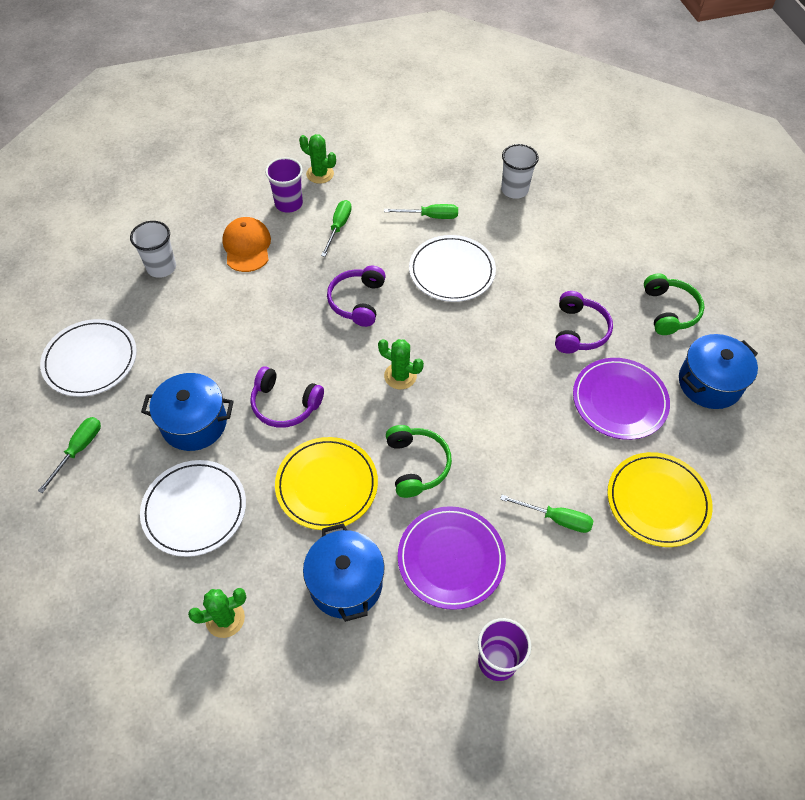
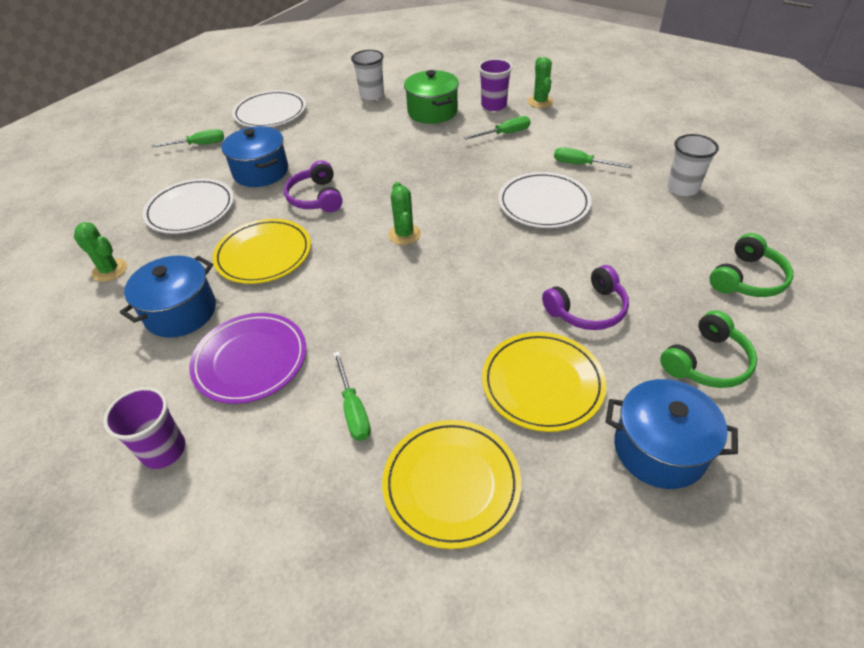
camera: 55 degrees right, 10 degrees down
(247, 246) = (432, 112): orange cap -> green pot
(357, 301) = (449, 178): purple headphones -> none
(416, 465) = (327, 289): green headphones -> green headphones (747, 279)
(430, 216) = (581, 164): green screwdriver -> green screwdriver turned 150 degrees clockwise
(619, 401) = (542, 383): purple plate -> yellow plate

